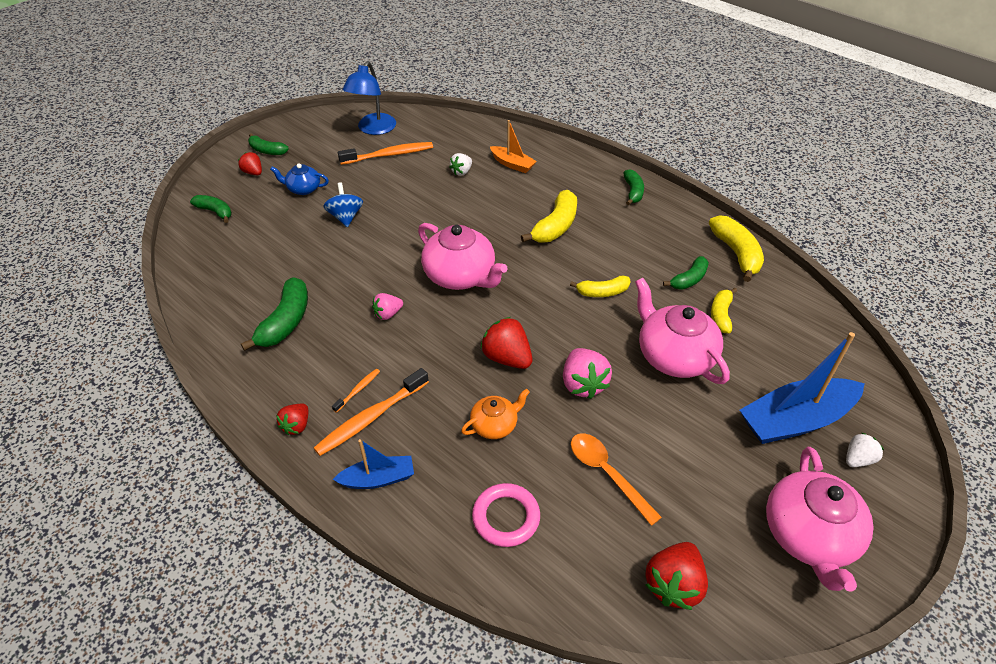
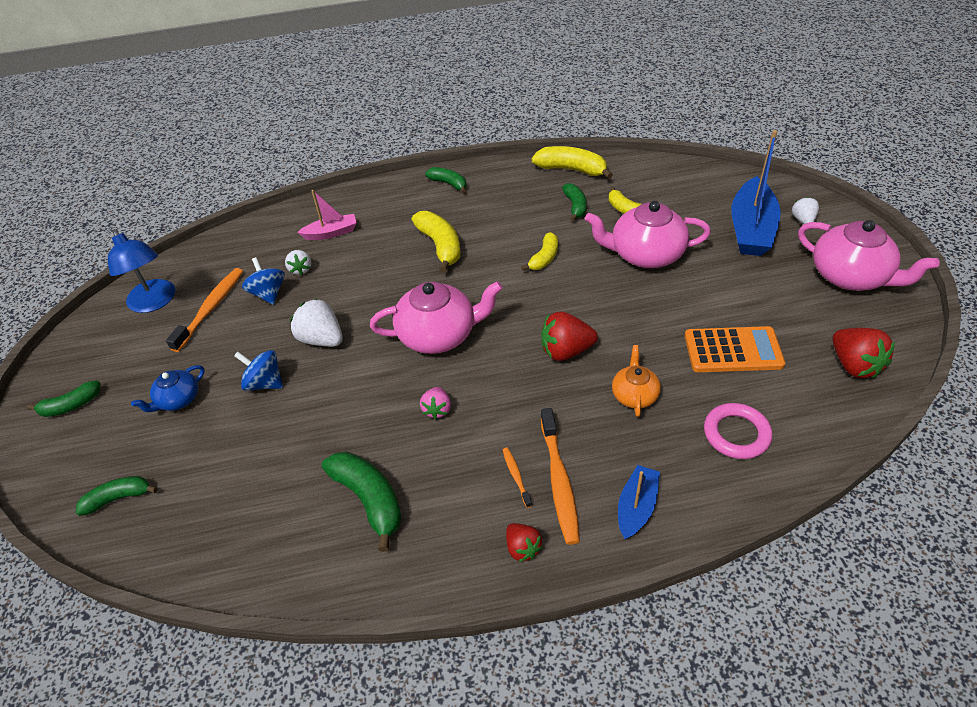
camera: 50 degrees left, 0 degrees up
(253, 173) = (94, 434): red strawberry -> none
(405, 220) = (322, 339): none -> white strawberry
(425, 171) = (268, 294): none -> blue spinning top
(512, 164) = (331, 233): orange boat -> pink boat
(583, 384) = (633, 319): pink strawberry -> none
(607, 474) = (733, 350): orange spoon -> orange calculator

